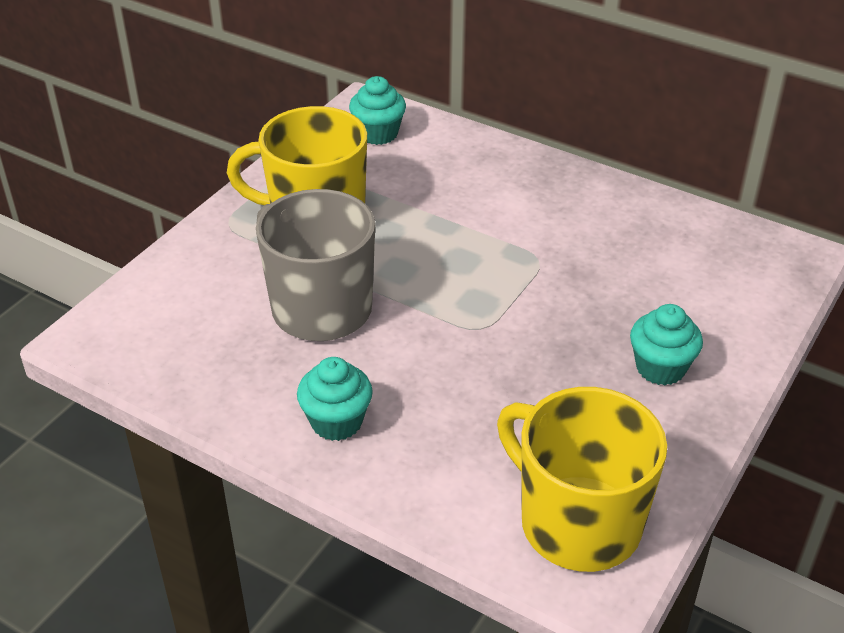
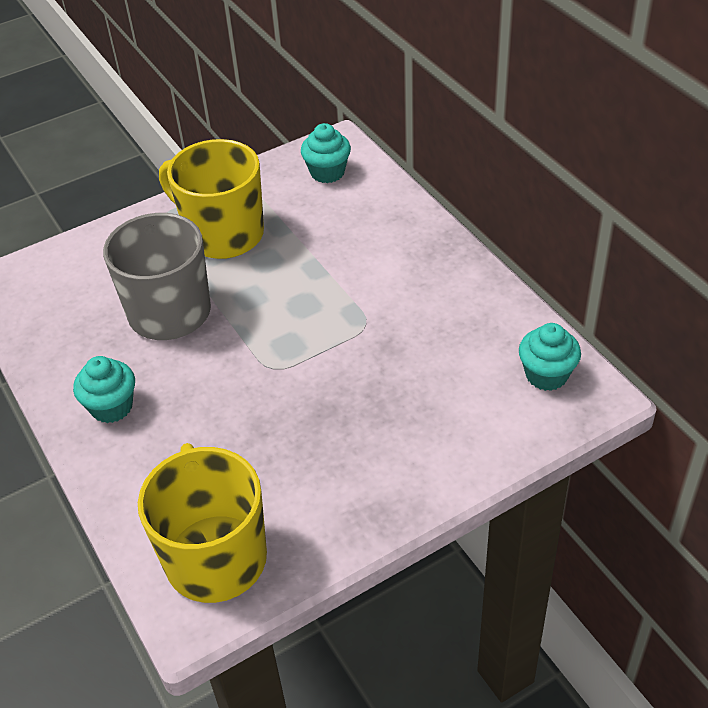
camera: 30 degrees right, 5 degrees up
(660, 368) = (385, 454): turquoise cupcake -> turquoise cupcake (546, 375)

